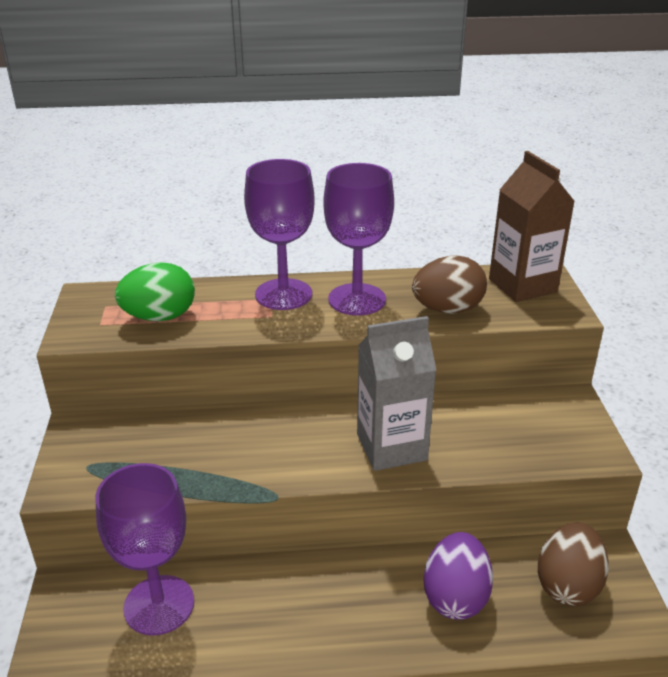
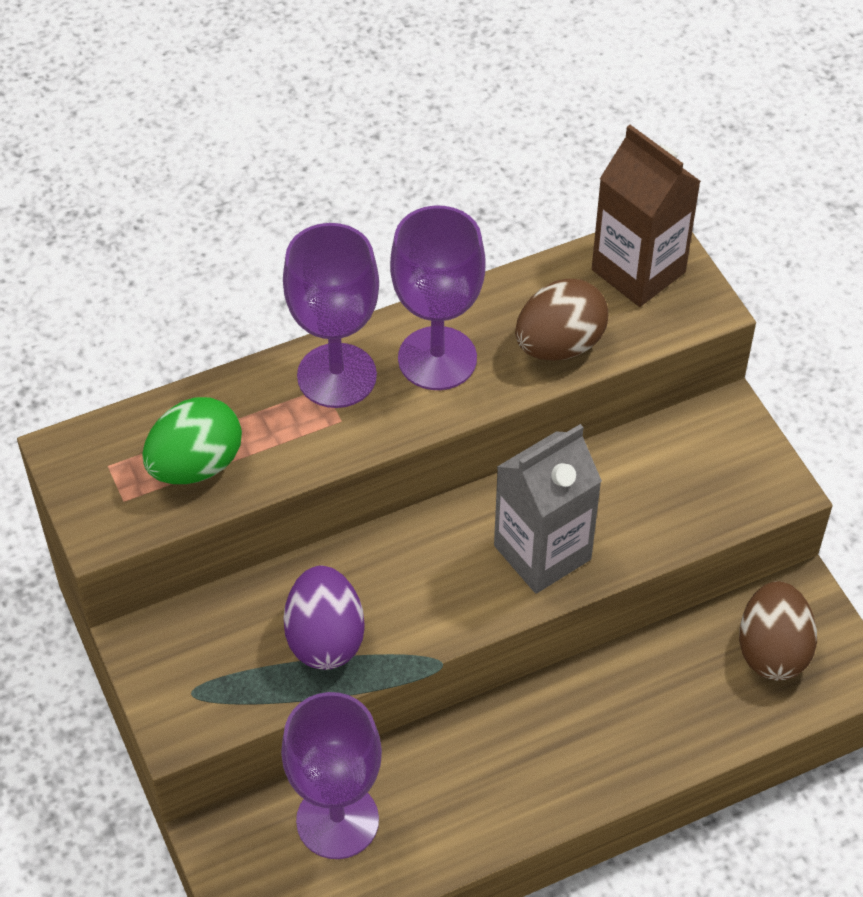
camera: 20 degrees left, 20 degrees up
(455, 597) = (658, 704): purple egg -> purple egg (325, 638)

